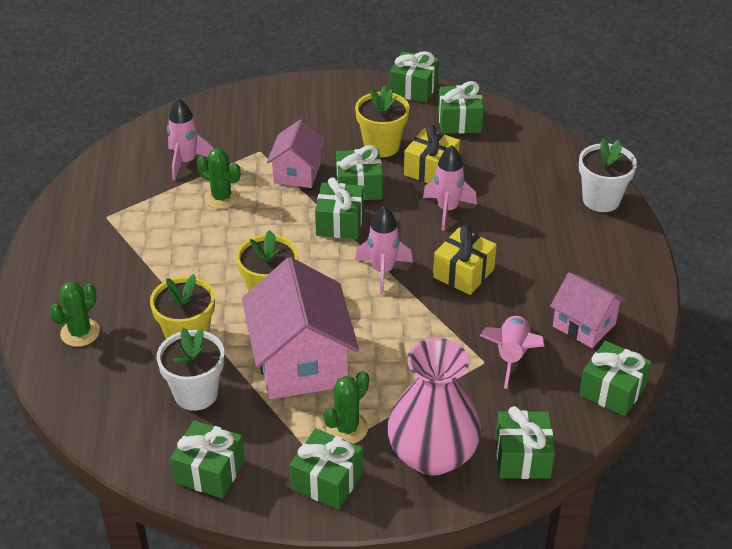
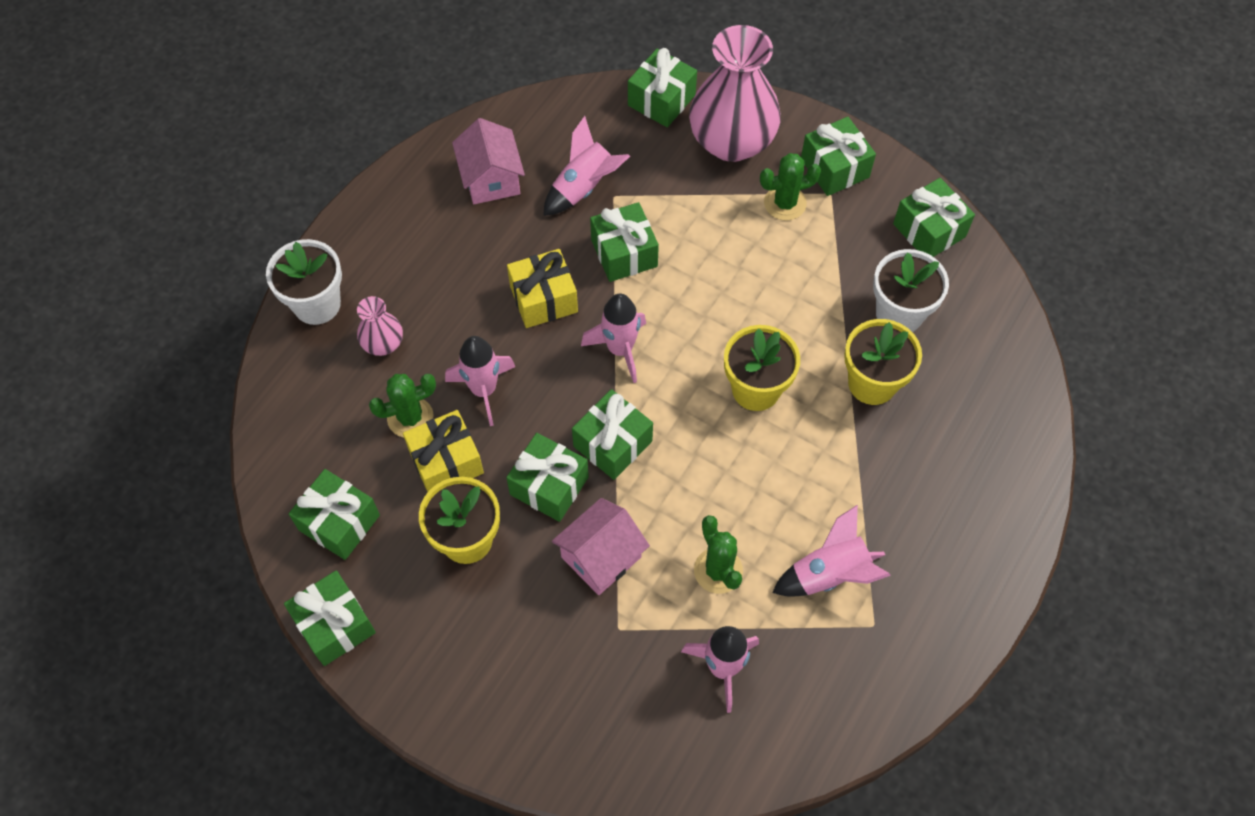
camera: 145 degrees left, 20 degrees up
(80, 333) = (980, 456): green cactus -> green cactus (410, 417)
(150, 226) = (829, 574): none -> pink rocket
(301, 362) = (779, 291): pink house -> none
(536, 201) = (383, 343): none -> pink vase
(612, 390) = (533, 110): green gift -> green gift (624, 253)

